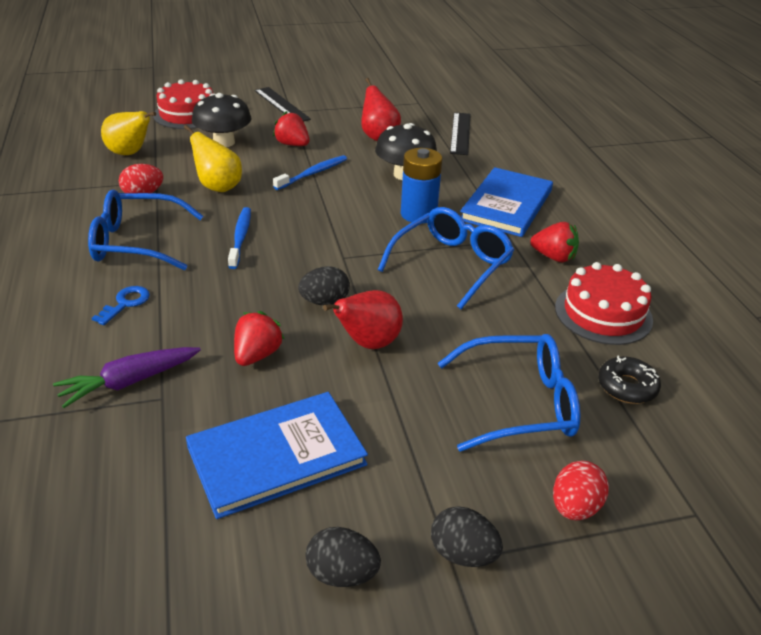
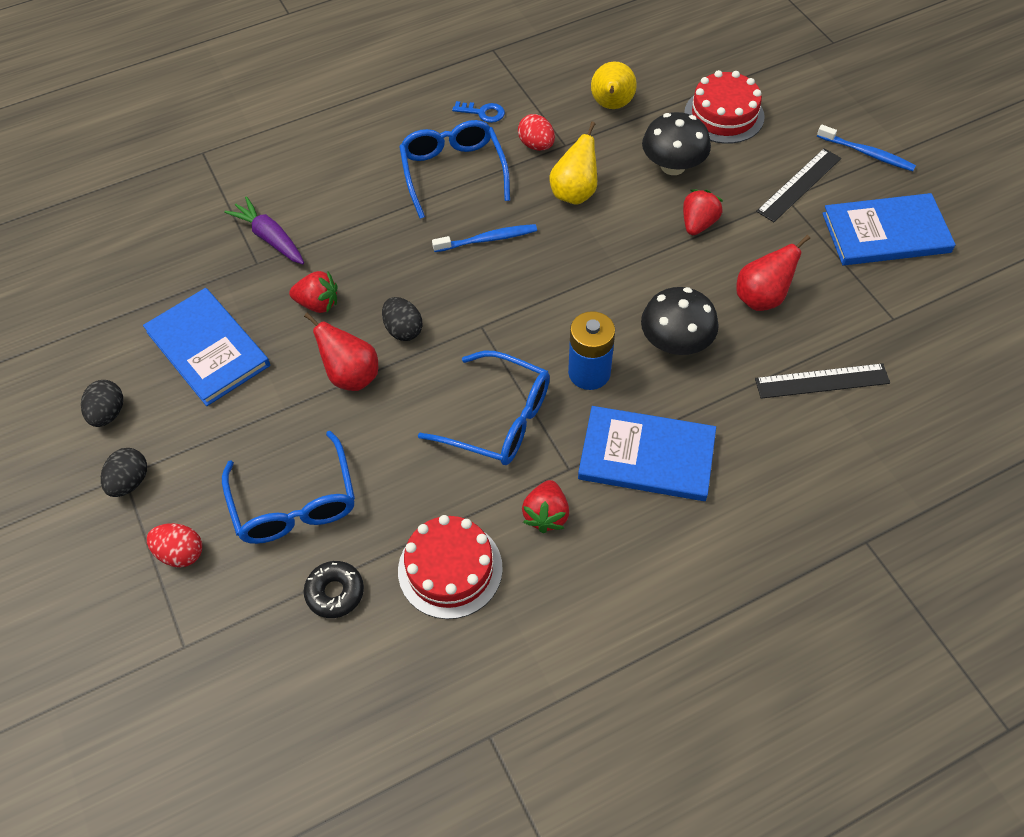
camera: 80 degrees right, 20 degrees up
(125, 303) = (363, 199): blue key -> blue key (483, 112)
(312, 173) = (638, 259): blue toothbrush -> blue toothbrush (866, 153)
(345, 89) = (886, 233): none -> blue book

